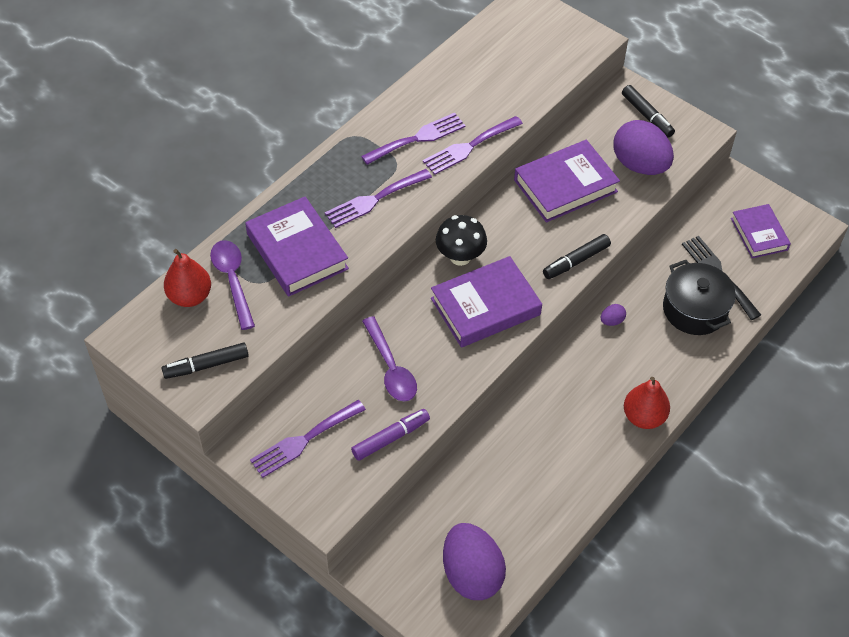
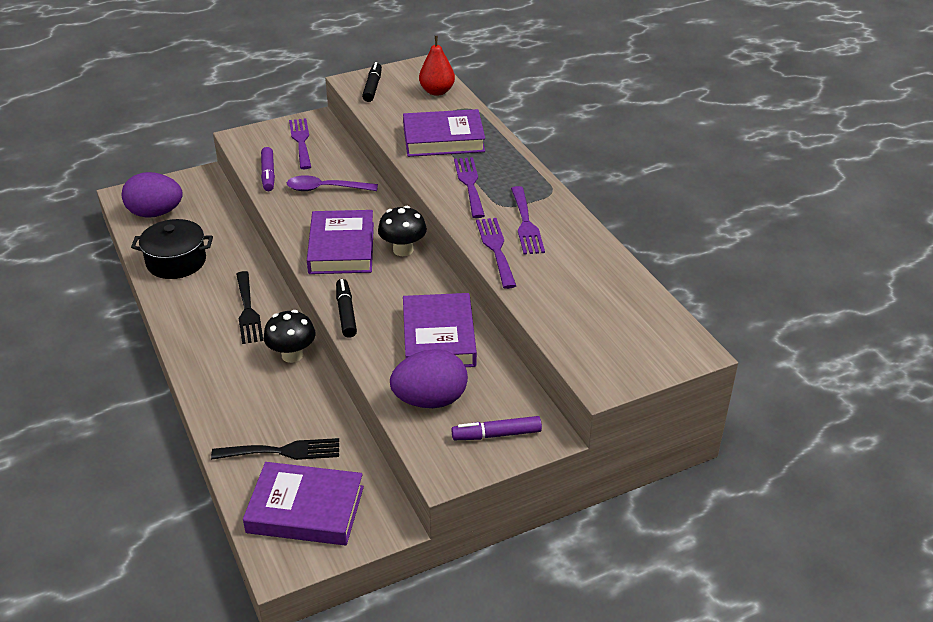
camera: 115 degrees right, 15 degrees down
(233, 280) = (437, 109): purple spoon -> none
(577, 386) = (248, 311): none -> black fork
(612, 321) = (292, 355): purple egg -> black mushroom
(643, 417) = (186, 338): red pear -> none
(647, 116) = (496, 434): black marker -> purple marker
(694, 309) = (258, 415): black pot -> black pot (176, 262)
(759, 234) = (305, 509): purple book -> purple book, size x1.57

